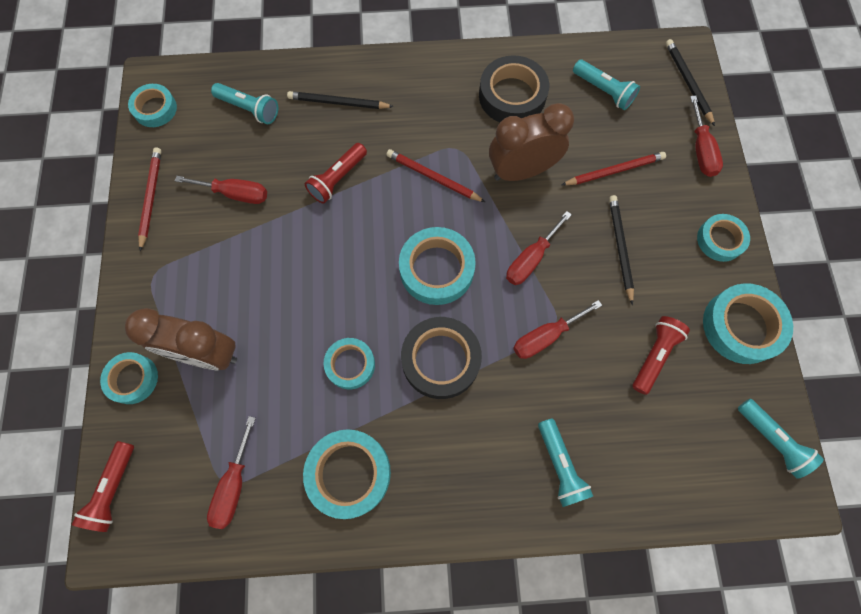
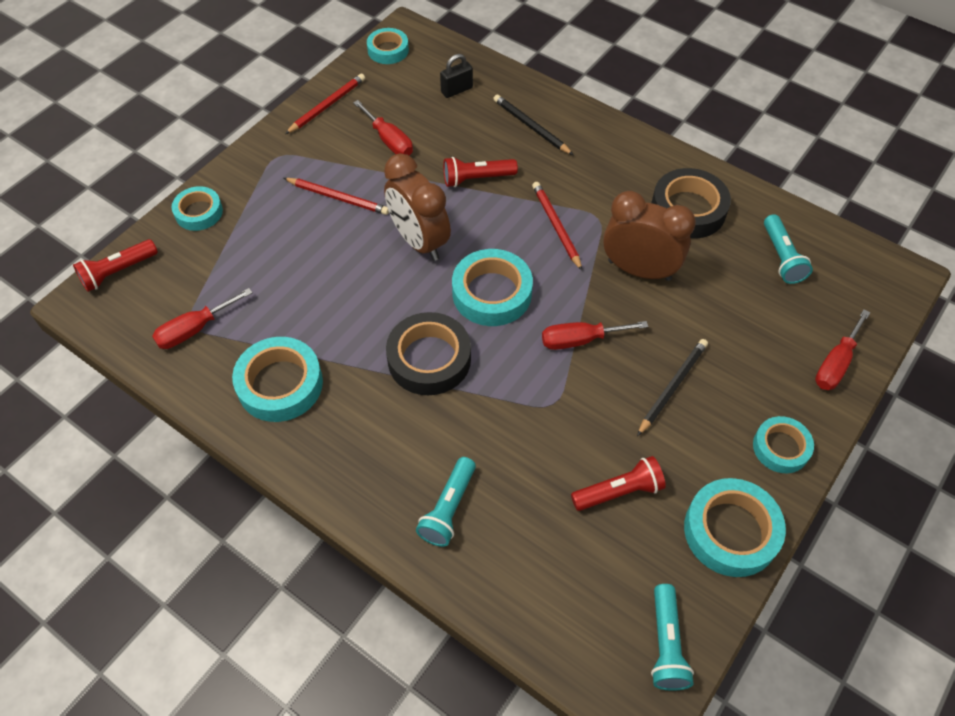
camera: 40 degrees right, 15 degrees down
(207, 354) = (263, 231): brown clock -> brown clock (419, 241)
(249, 109) = (456, 90): turquoise flashlight -> black padlock
(350, 364) = (356, 312): turquoise tape -> none
(545, 336) = (534, 405): red screwdriver -> none
(614, 170) = (728, 324): red pencil -> red pencil (338, 198)
(687, 83) = (878, 302): black pencil -> none

